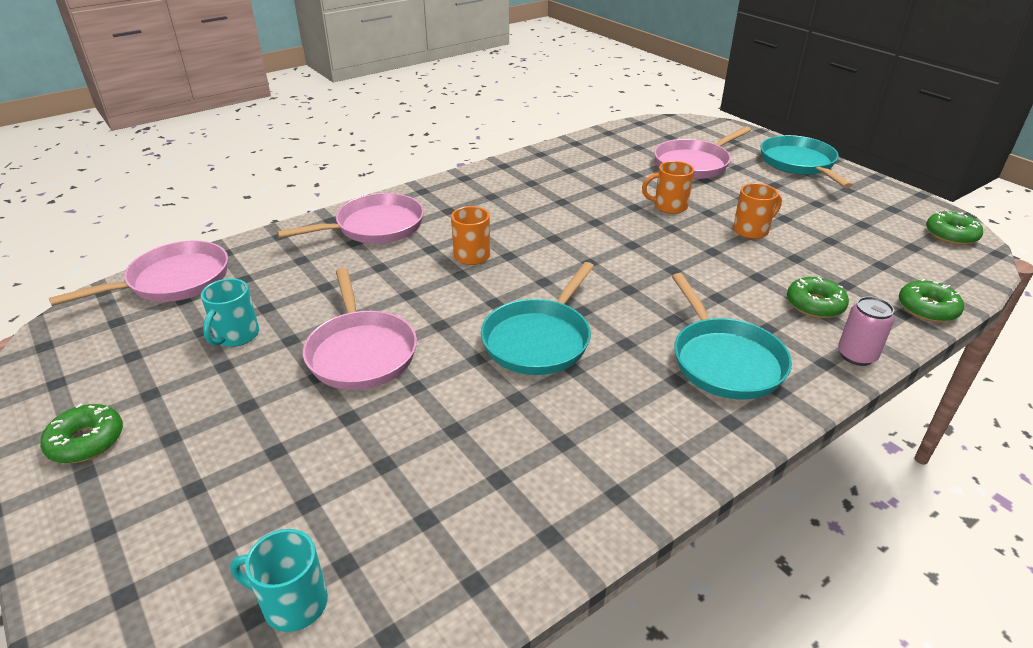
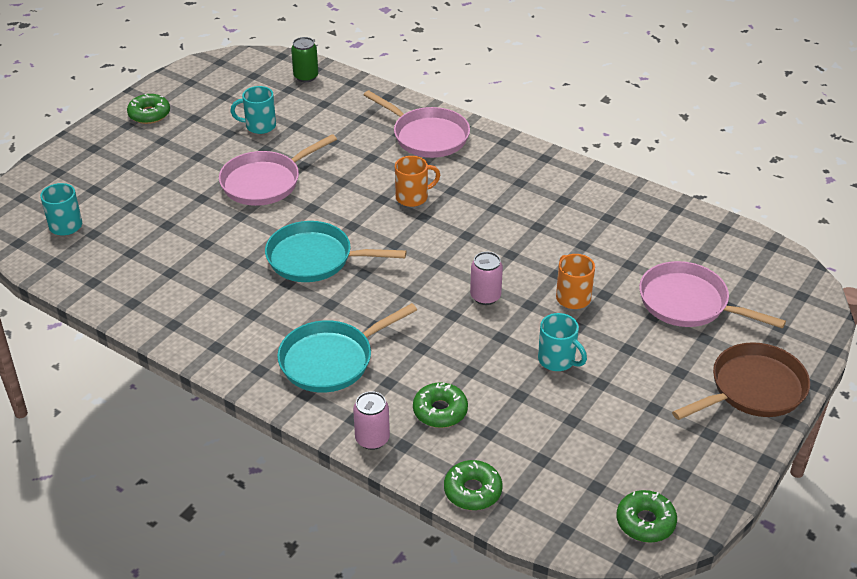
camera: 70 degrees right, 5 degrees up
(173, 281) = (306, 76): pink pan -> green can
(652, 247) = (485, 296): none -> pink can
(752, 230) = (558, 360): orange mug -> turquoise mug
(799, 164) = (752, 389): turquoise pan -> brown pan

